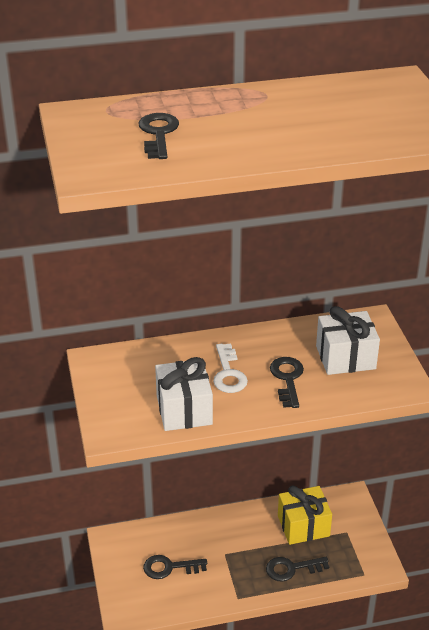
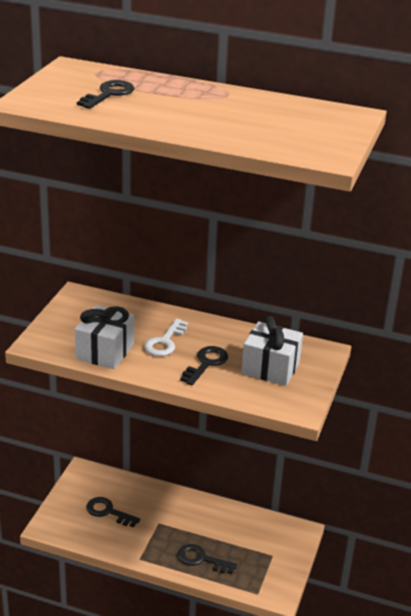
camera: 30 degrees right, 5 degrees down
(303, 526) = (240, 533): yellow gift -> none

